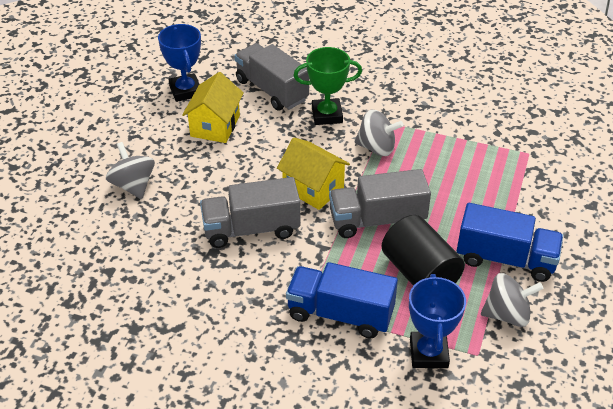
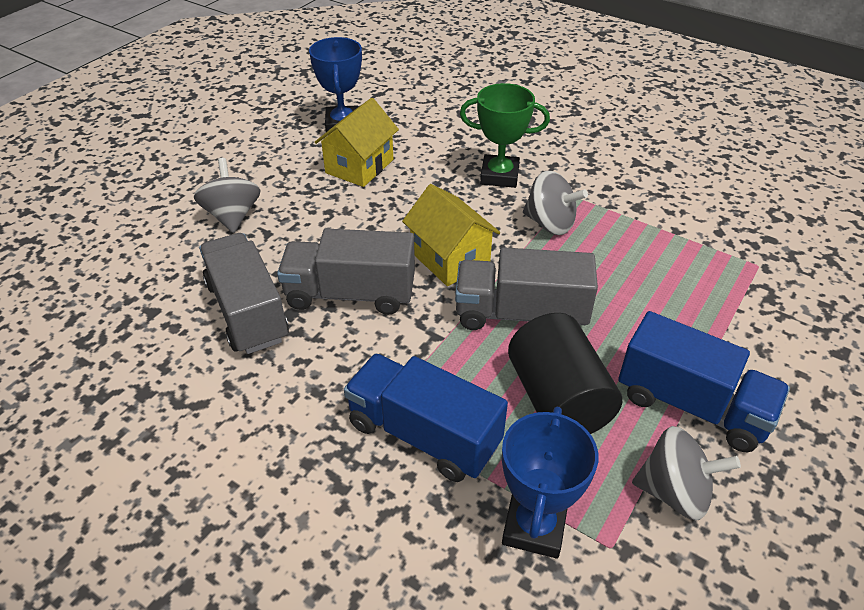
camera: 15 degrees right, 0 degrees up
(272, 90) = (443, 138): grey truck -> grey truck (247, 311)

